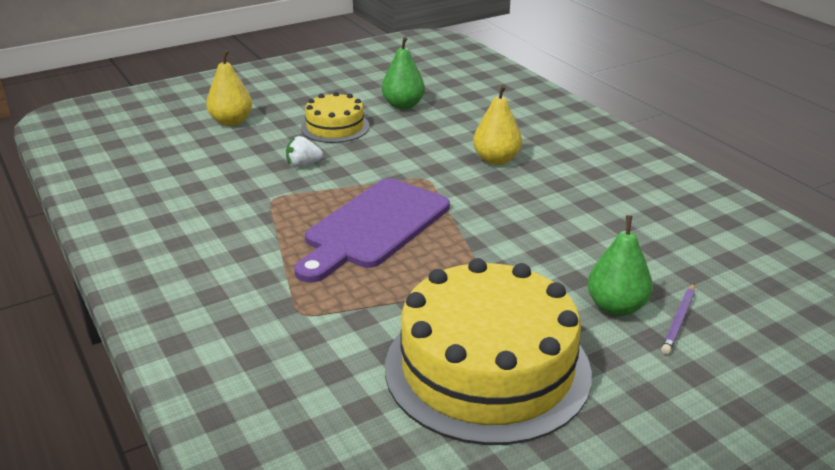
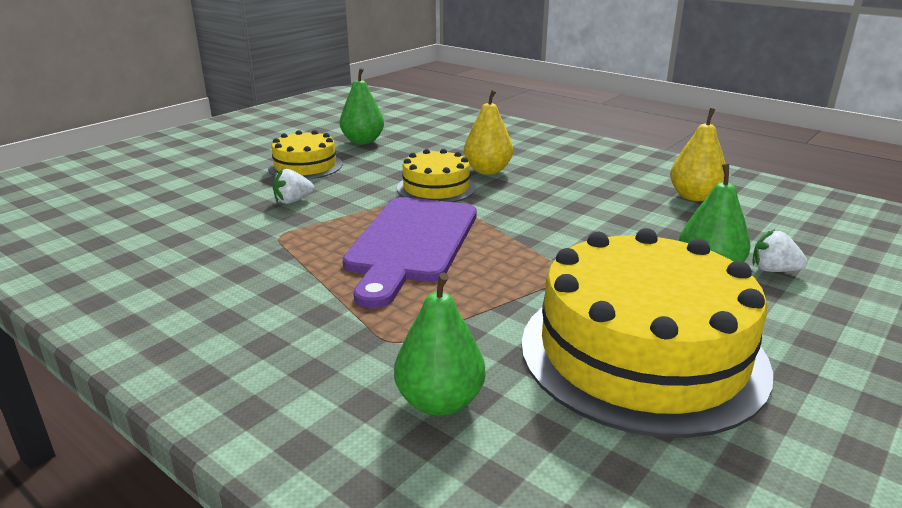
camera: 20 degrees left, 5 degrees down
(231, 122) = (186, 176): yellow pear -> yellow pear (694, 196)
(304, 369) = (439, 402): none -> green pear
(434, 171) = (436, 188): none -> yellow cake
(679, 320) = (773, 270): purple pencil -> white strawberry

